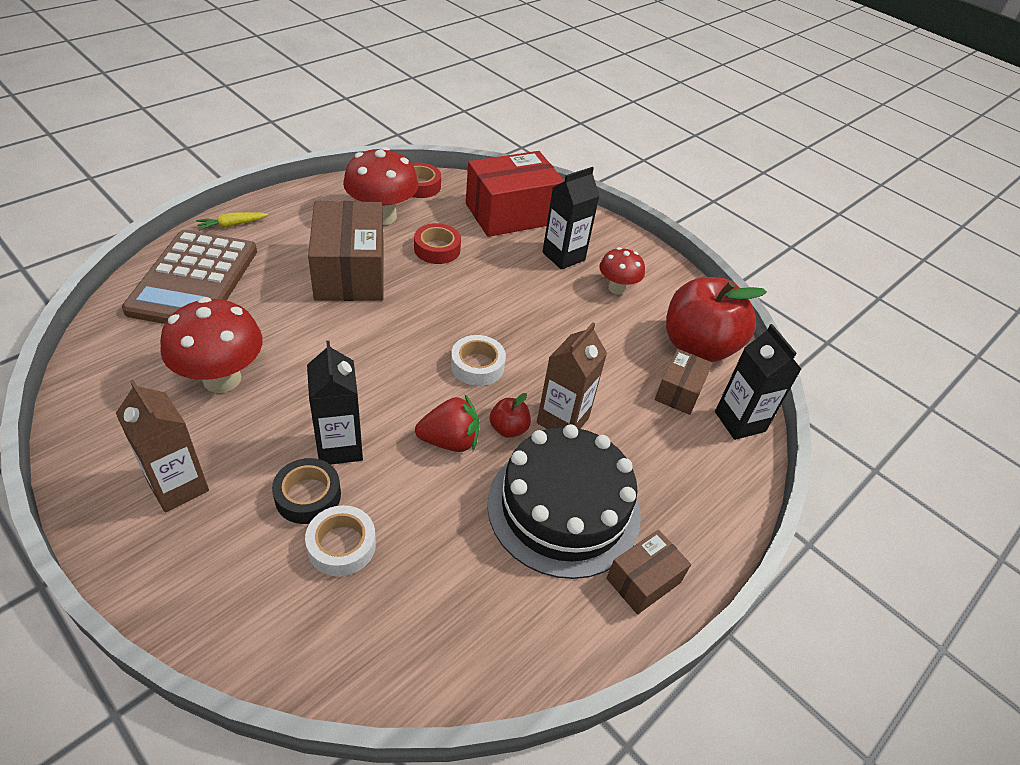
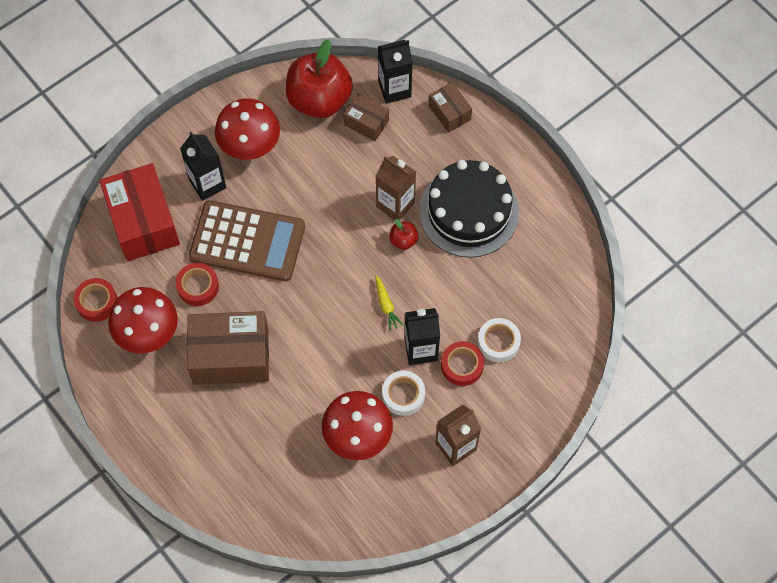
camera: 80 degrees left, 20 degrees up
(194, 280) = (243, 479): brown calculator -> brown calculator (247, 241)
(232, 225) = (162, 463): yellow carrot -> yellow carrot (386, 305)
(308, 496) = (462, 365): black tape -> red tape
(450, 441) = (414, 279): red strawberry -> none
(477, 366) = (342, 258): white tape -> white tape (403, 395)
(617, 288) = (250, 147): red mushroom -> red mushroom, size x1.69
(643, 580) = (519, 173): brown box -> brown box (449, 113)

